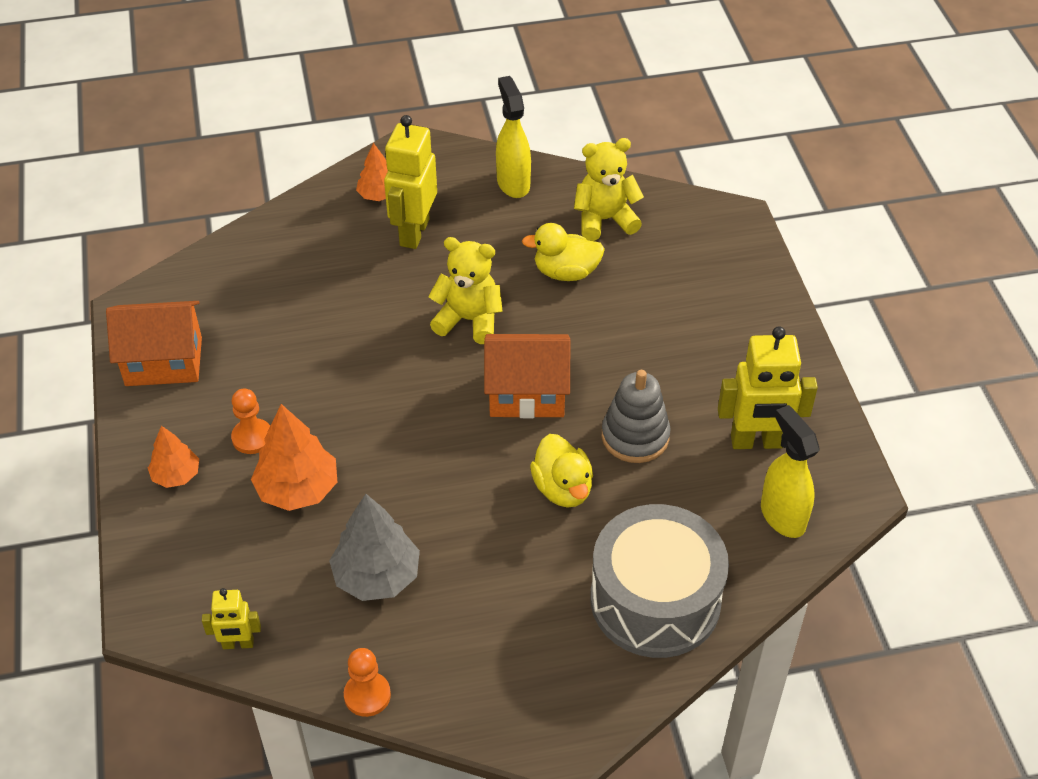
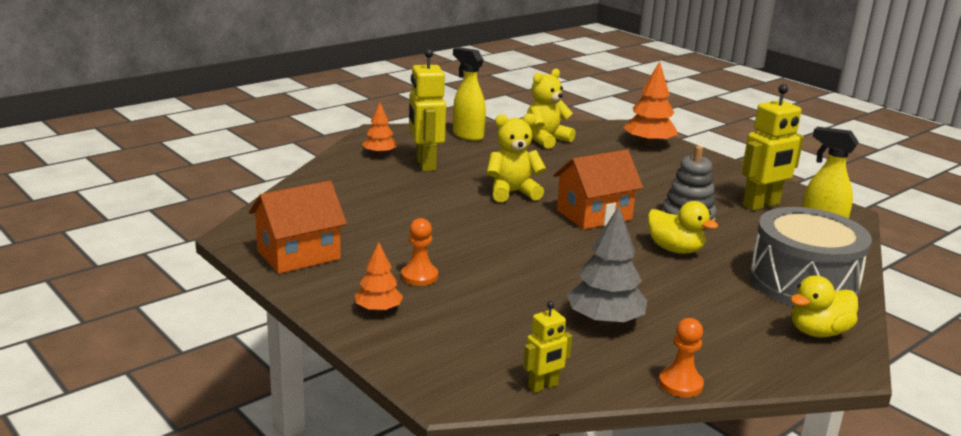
camera: 30 degrees left, 25 degrees down
(298, 489) = (488, 293): orange tree -> orange tree (648, 144)
(566, 272) = (550, 163): yellow duck -> yellow duck (818, 332)

